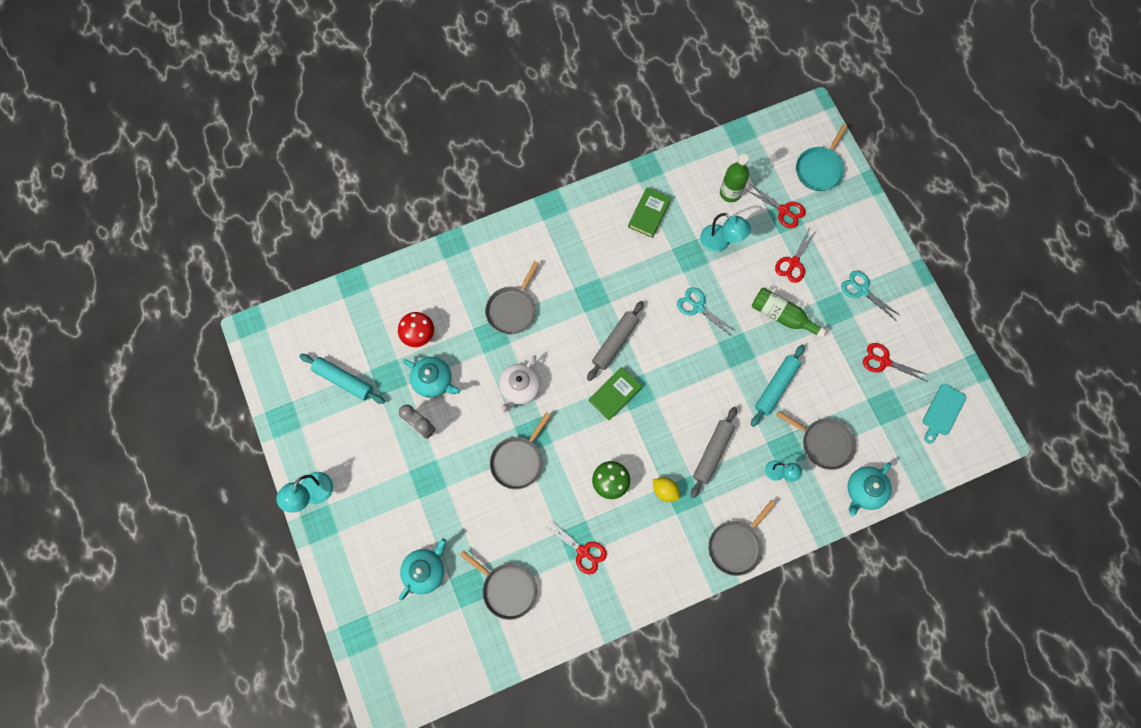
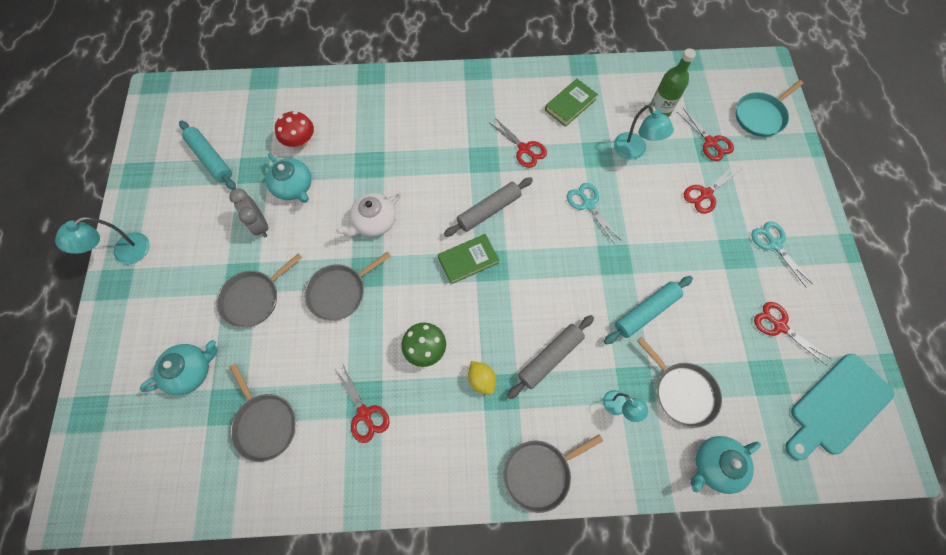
camera: 20 degrees right, 5 degrees down
(512, 309) = (400, 147): grey pan -> grey pan (254, 298)
(624, 273) = (524, 149): none -> red scissors
(782, 316) = (676, 241): green bottle -> none
(942, 412) = (837, 407): turquoise cutting board -> turquoise cutting board, size x1.66

